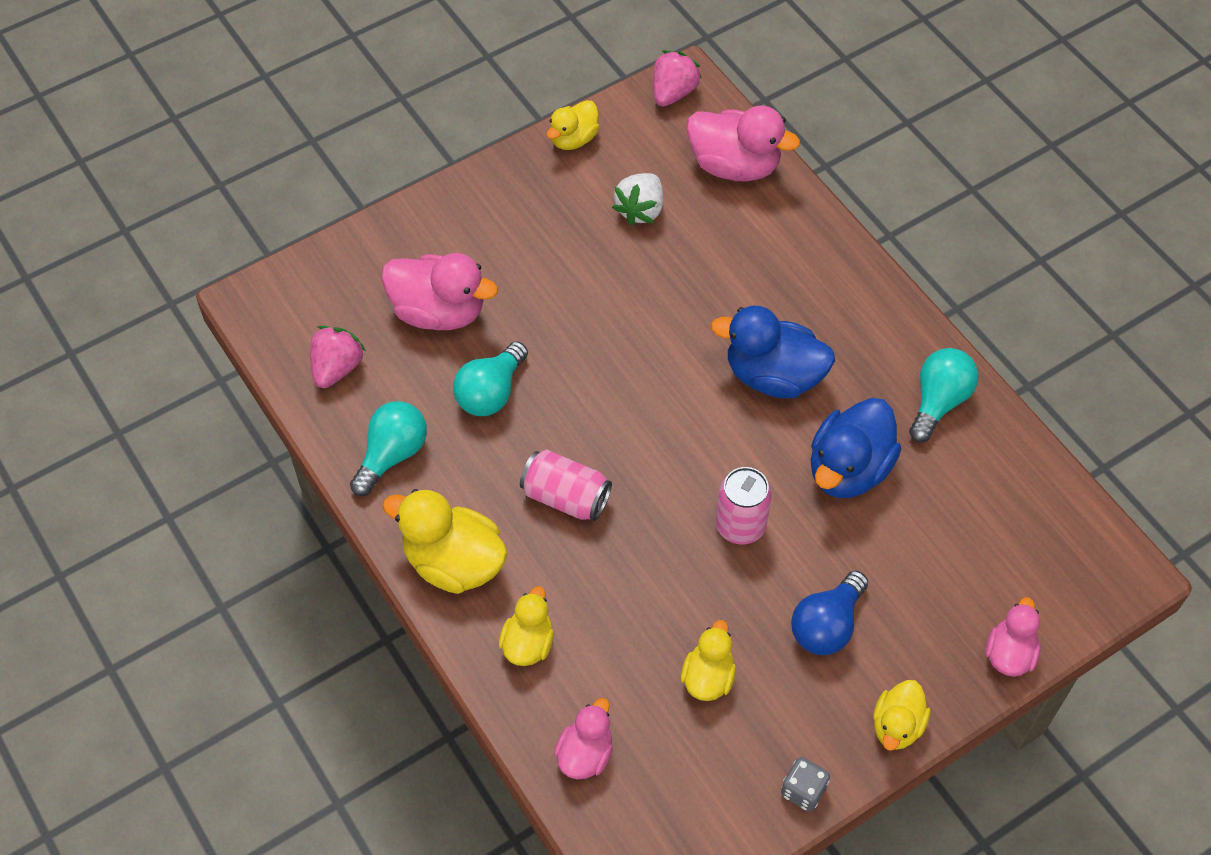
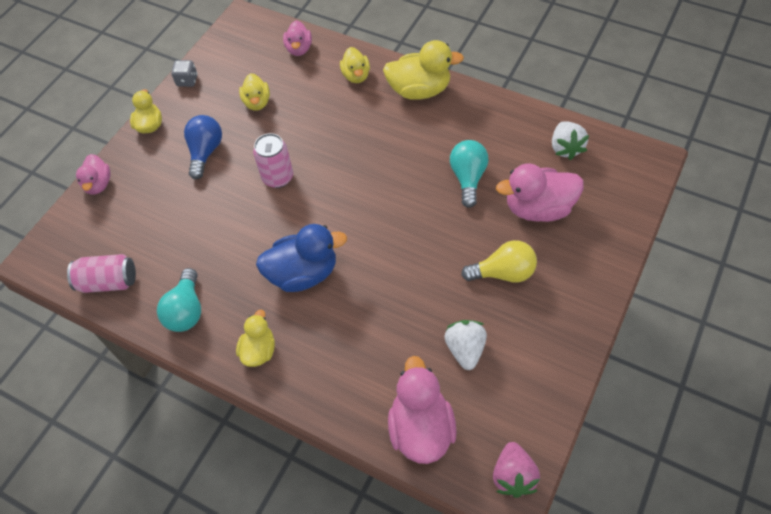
camera: 155 degrees right, 0 degrees up
(337, 368) = (565, 148): pink strawberry -> white strawberry
(392, 455) = (494, 121): turquoise light bulb -> none
(540, 262) = (503, 273): none -> yellow light bulb
(566, 497) = (384, 146): pink can -> pink can (108, 282)
(573, 139) = (556, 384): yellow duck -> yellow duck (259, 350)
(734, 165) = (421, 428): pink duck -> pink duck turned 90 degrees clockwise
(848, 469) = (228, 238): blue duck -> none

